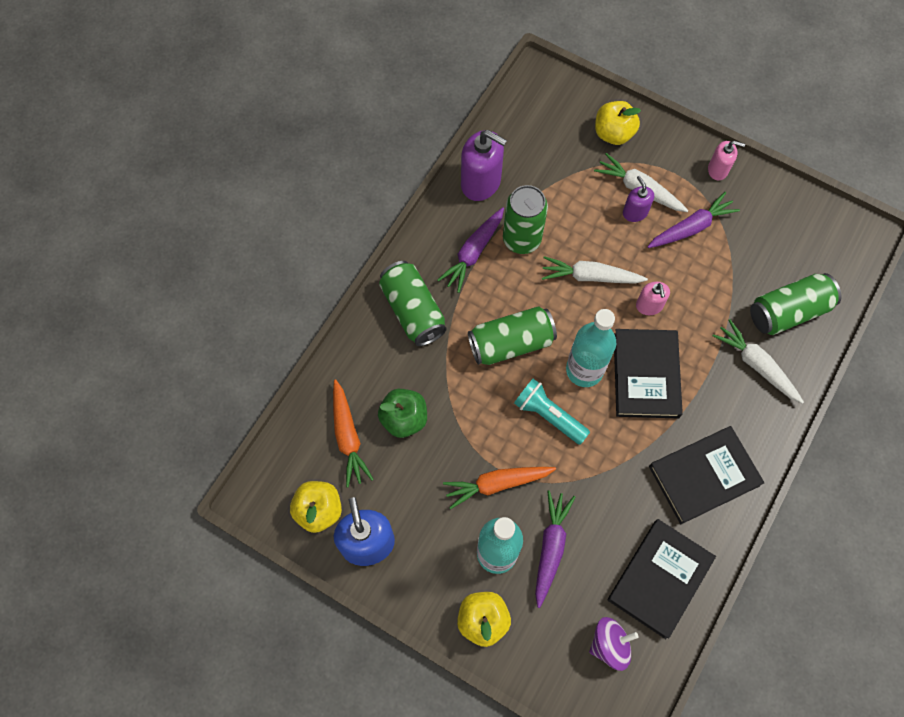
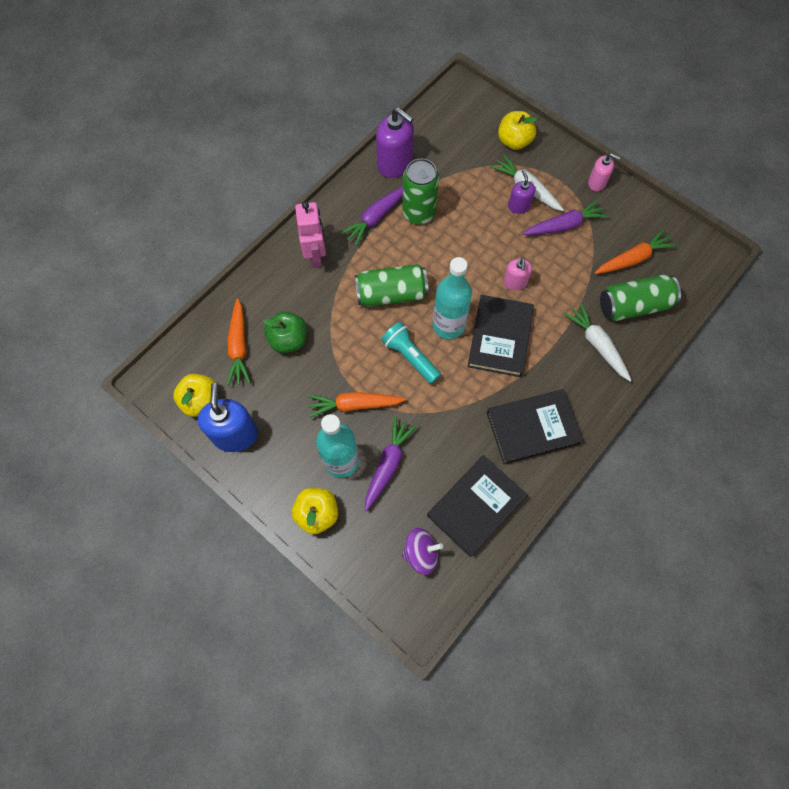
camera: 10 degrees right, 0 degrees up
(413, 310) = (316, 255): green can -> pink robot
(590, 276) = (470, 251): white carrot -> none
(776, 255) = (633, 259): none -> orange carrot

